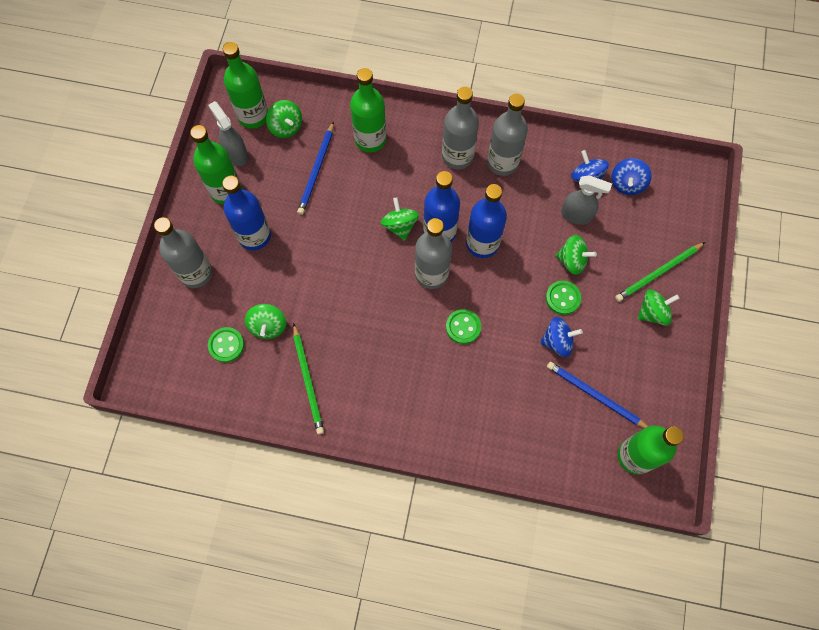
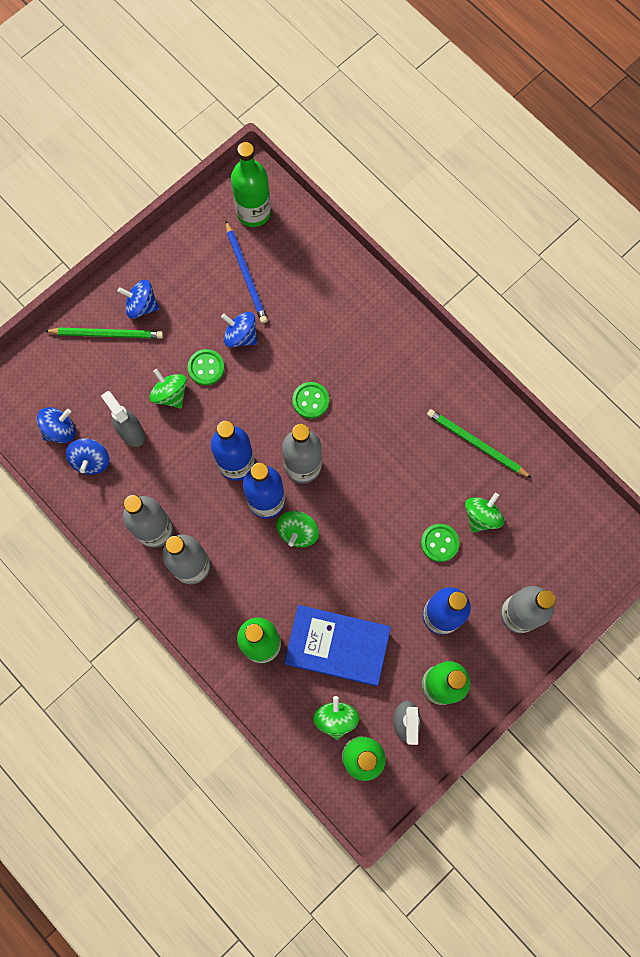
camera: 145 degrees left, 5 degrees up
(226, 345) = (529, 523): green button -> green button (439, 543)
(308, 380) = (476, 444): green pencil -> green pencil turned 75 degrees counterclockwise
(316, 170) = (337, 646): blue pencil -> blue book
(653, 312) = (141, 306): green spinning top -> blue spinning top

